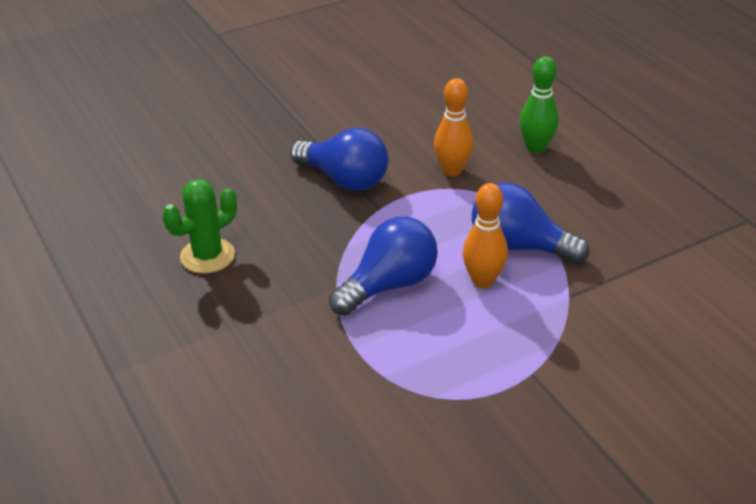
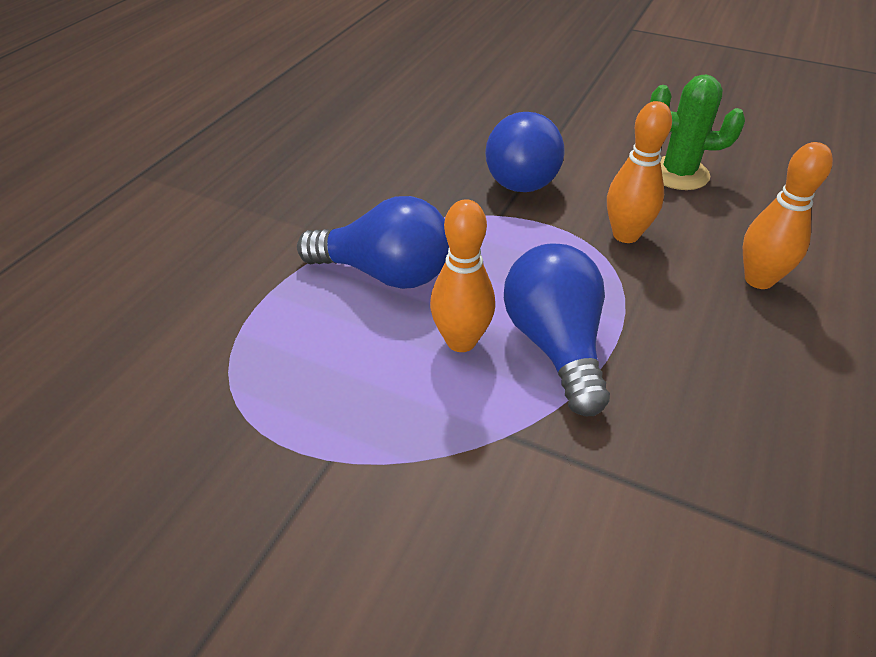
camera: 55 degrees right, 5 degrees up
(207, 256) = (325, 153): green cactus -> green cactus (678, 174)
(536, 147) = (758, 280): green bowling pin -> orange bowling pin

